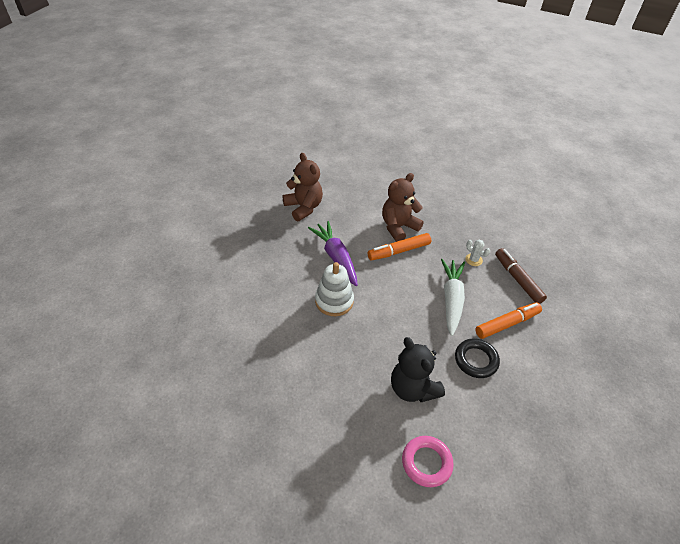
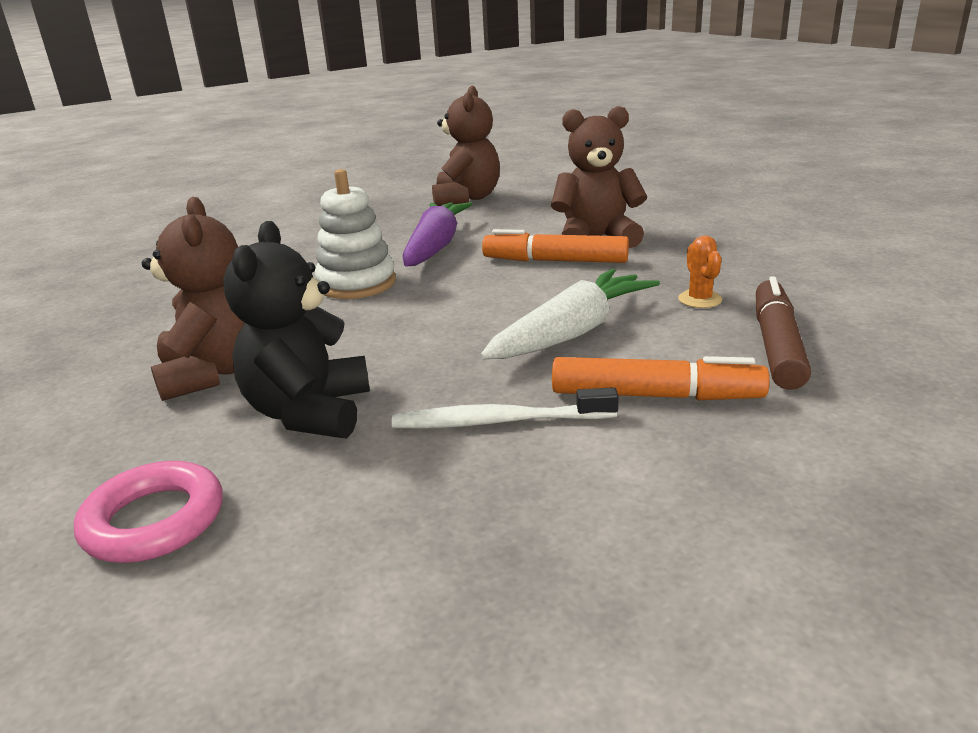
camera: 40 degrees right, 20 degrees down
(349, 386) = (214, 372): none -> brown teddy bear
(473, 260) = (699, 299): white cactus -> orange cactus
(476, 360) = (499, 421): black ring -> white toothbrush

